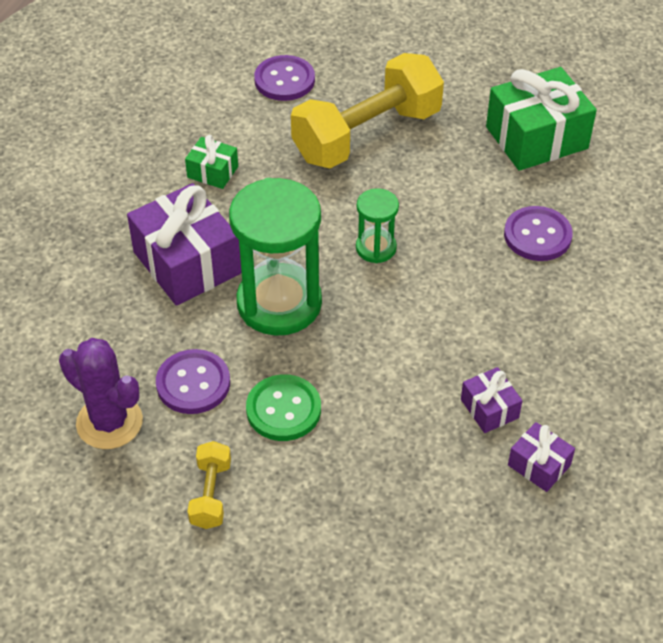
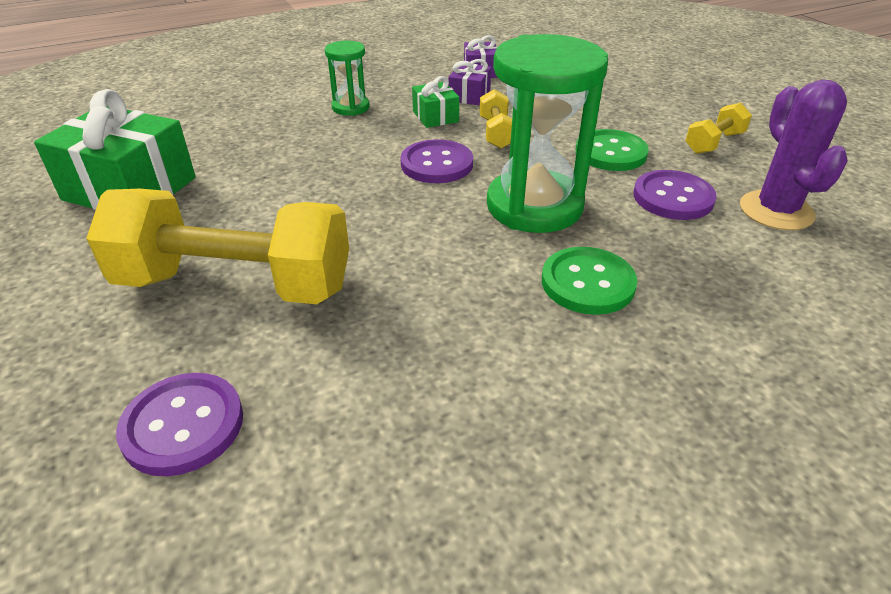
camera: 135 degrees left, 10 degrees down
(187, 262) = (587, 283): purple gift -> green button
(212, 172) = (448, 360): green gift -> green gift (435, 116)
(376, 248) = (397, 196): green hourglass -> green hourglass (350, 107)
(398, 368) = (496, 133): none -> yellow dumbbell
(537, 235) = (275, 140): purple button -> purple button (437, 164)

